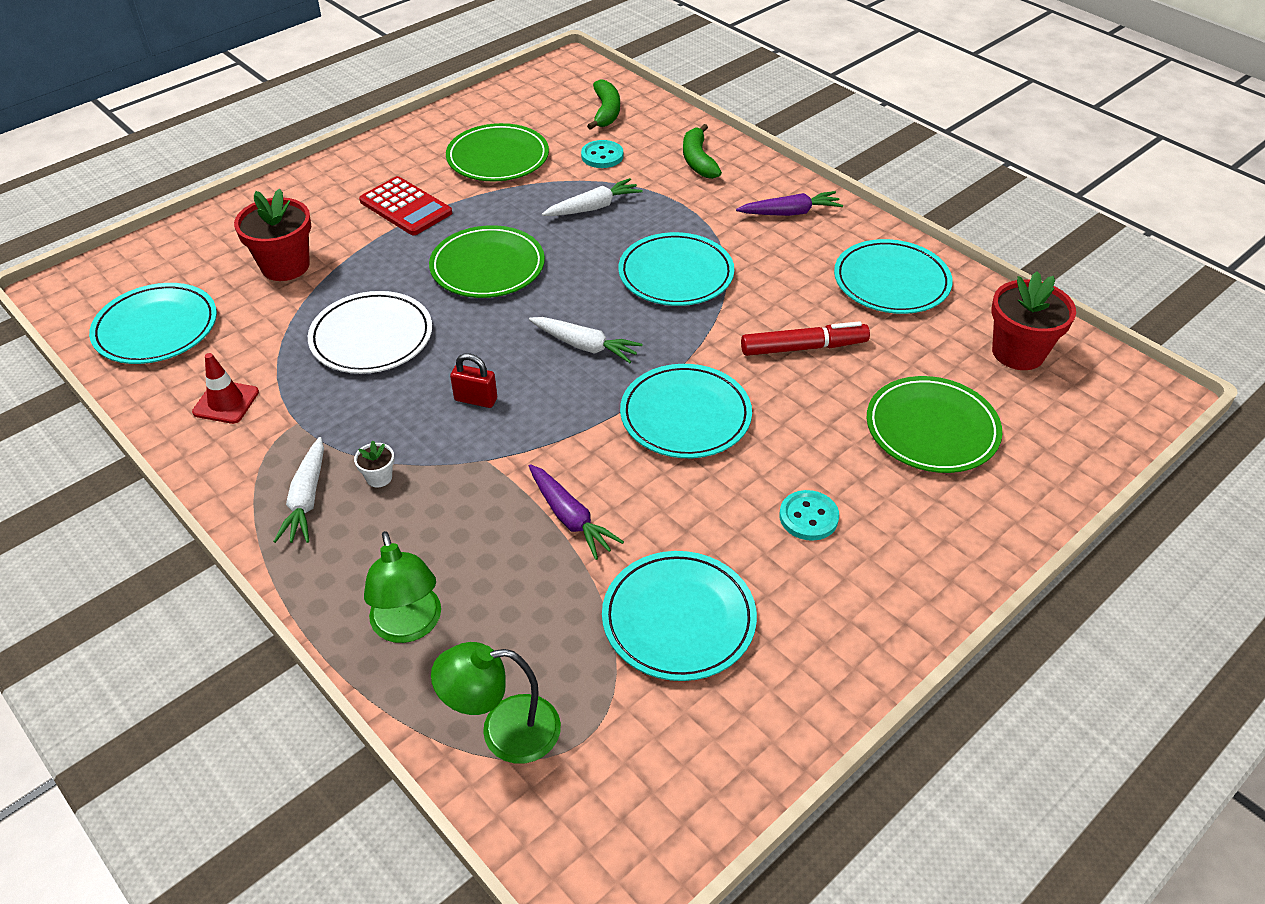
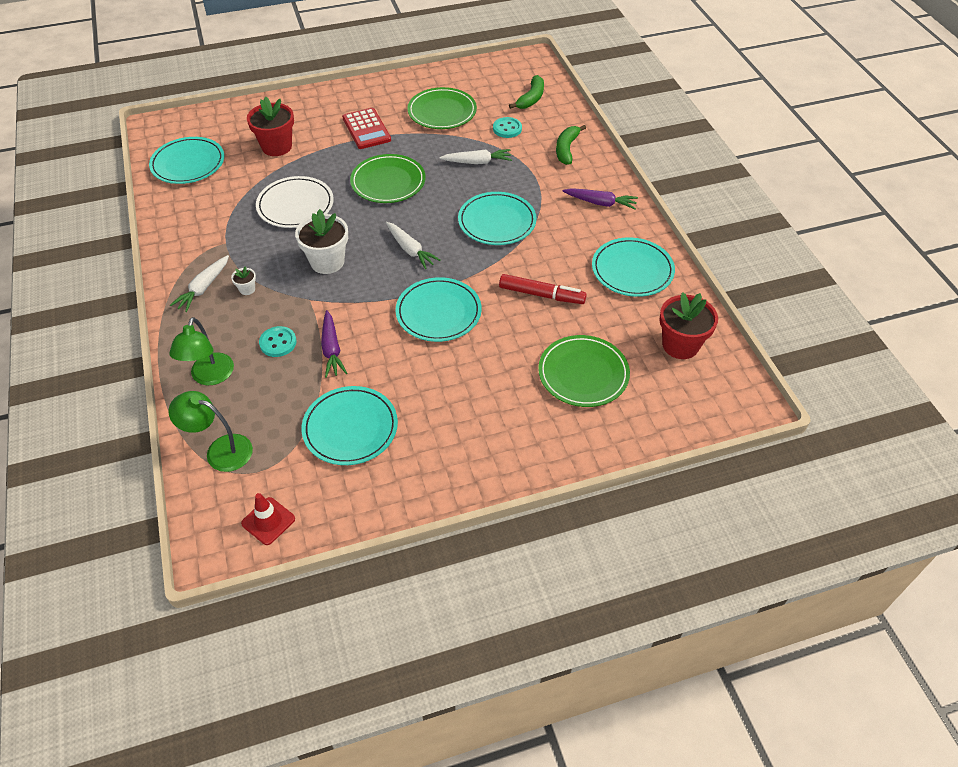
camera: 25 degrees right, 5 degrees up
(226, 402) = (197, 219): red traffic cone -> red traffic cone (268, 521)
(476, 399) = (327, 262): red padlock -> white flower pot
(808, 517) = (466, 399): turquoise button -> turquoise button (278, 343)

